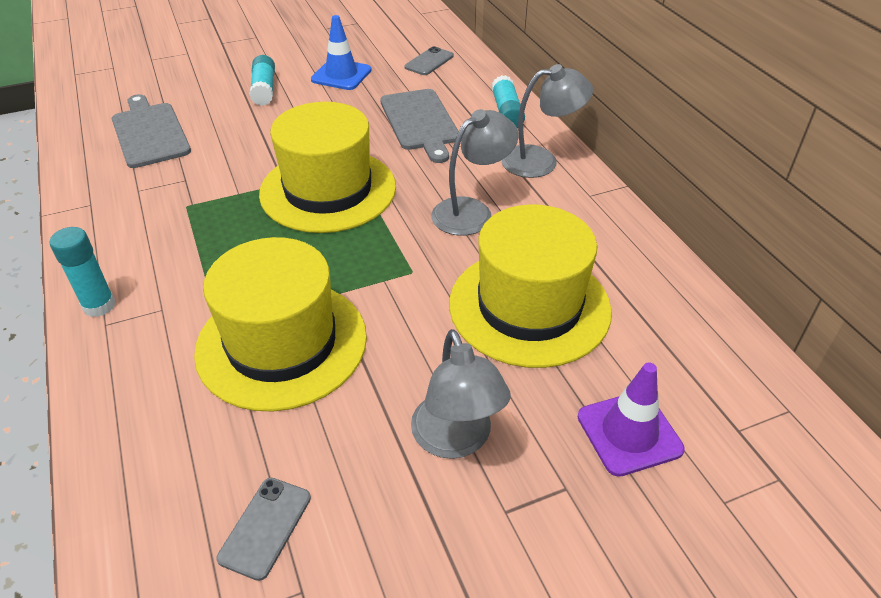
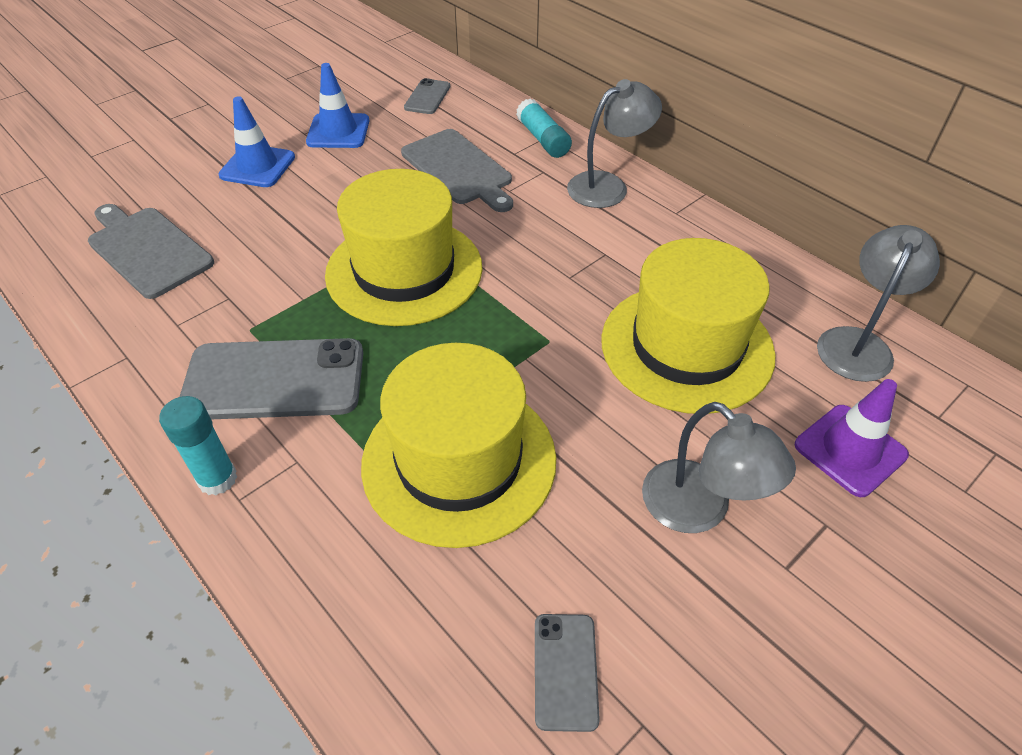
camera: 20 degrees left, 5 degrees up
(181, 247) = (274, 380): none -> grey phone
(264, 89) = (257, 166): turquoise glue stick -> blue traffic cone
(471, 211) = (571, 258): grey lamp -> grey lamp (858, 343)

